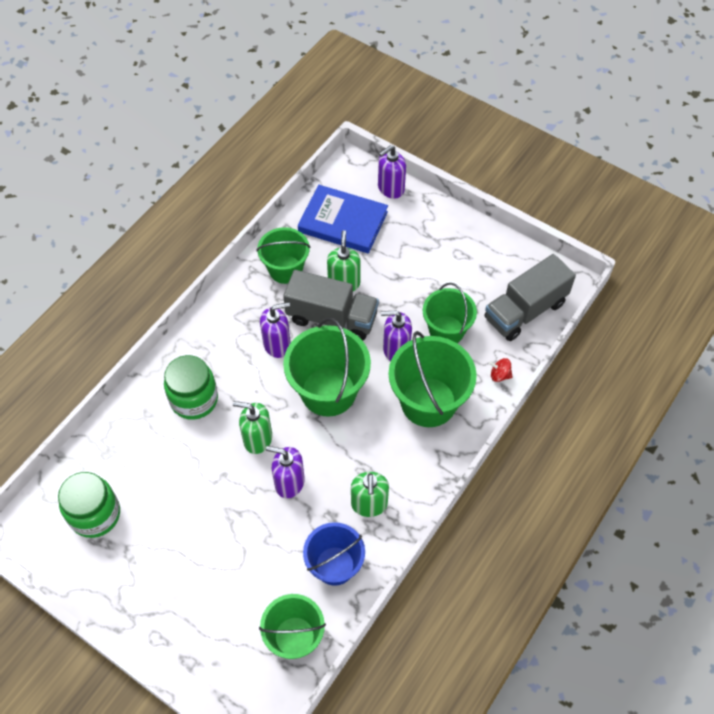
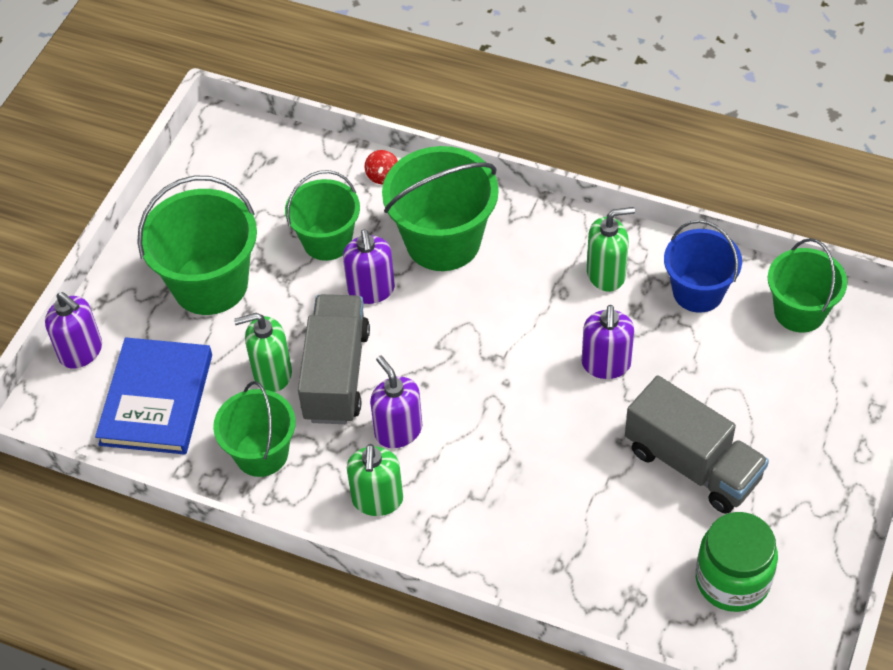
camera: 100 degrees left, 5 degrees down
(194, 399) = (517, 511): green jar -> none
(257, 439) = (555, 416): green soap dispenser -> green soap dispenser (377, 500)
(328, 391) = (458, 352): green bucket -> green bucket (210, 284)
(525, 311) = (276, 164): grey truck -> grey truck (692, 464)

